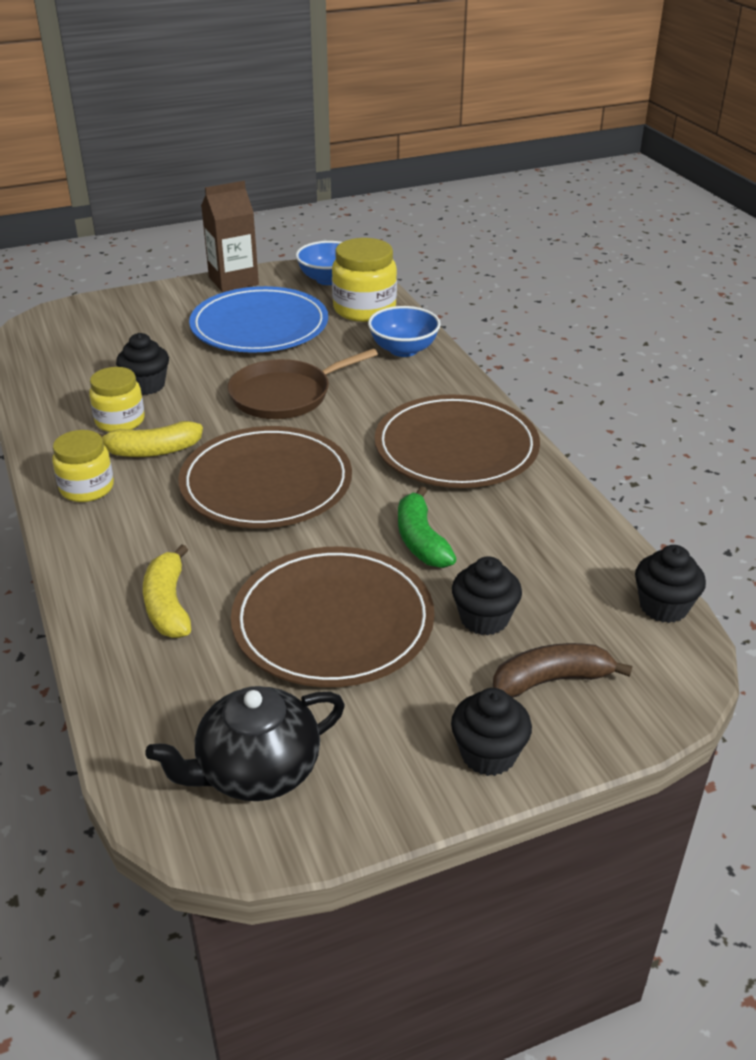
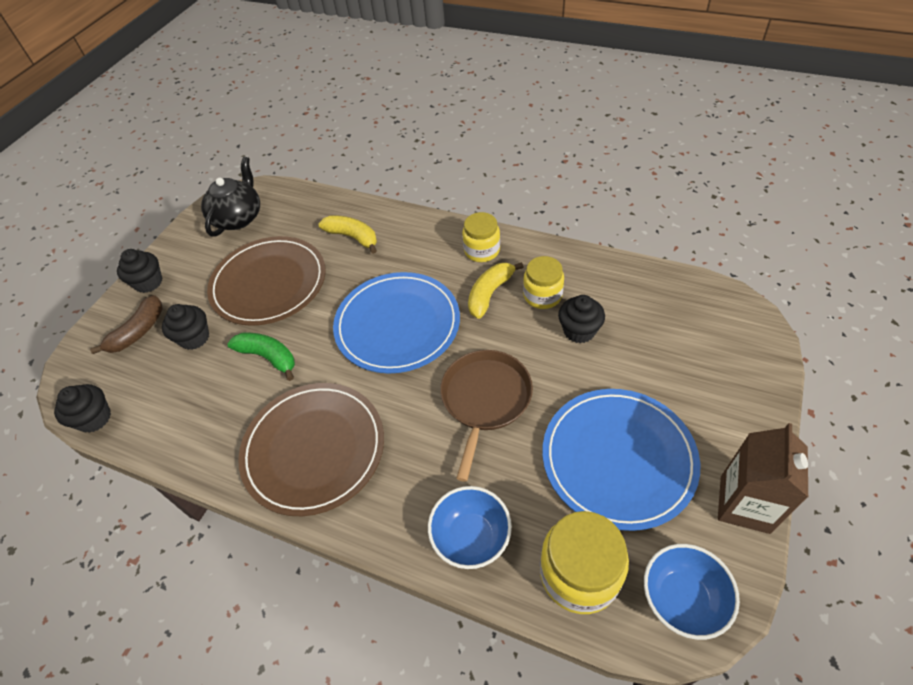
camera: 140 degrees right, 15 degrees up
(266, 483) = (397, 325): brown plate -> blue plate

